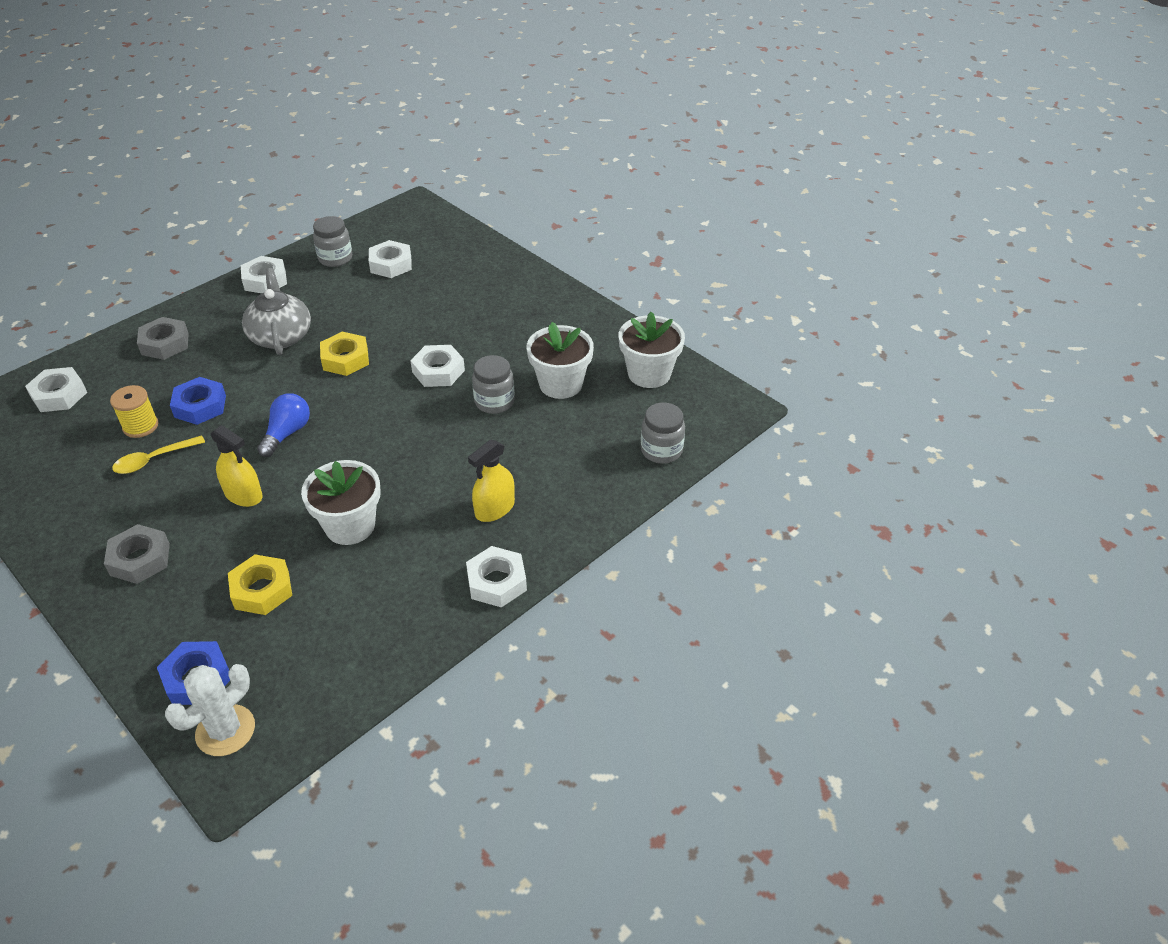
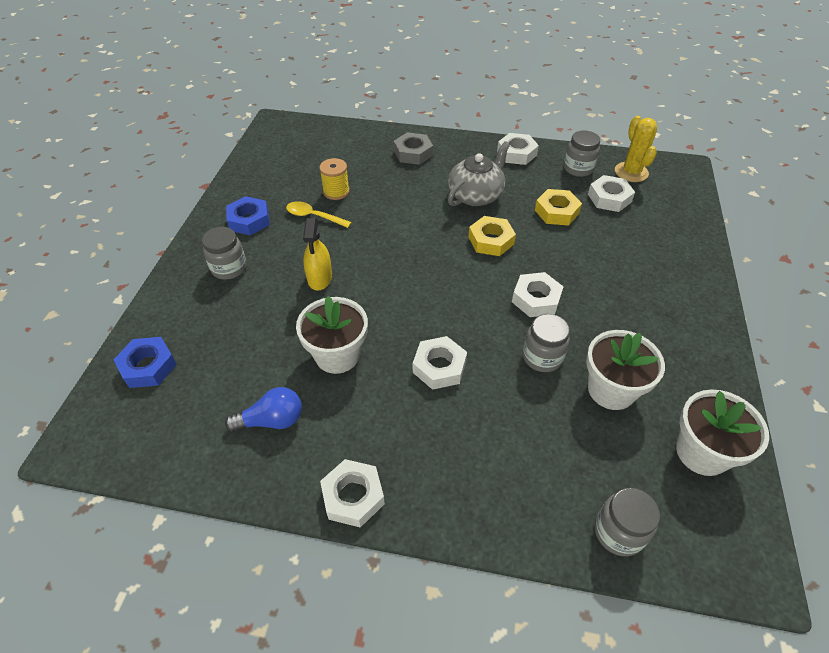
camera: 55 degrees right, 5 degrees up
(59, 395) = (330, 144): white nut -> white nut (439, 367)
(140, 559) = (229, 268): grey nut -> grey jar
(200, 406) = (377, 204): blue nut -> blue nut (249, 220)
(225, 730) = (111, 414): white cactus -> none
(262, 590) = (244, 347): yellow nut -> yellow nut (556, 212)
(287, 433) = (393, 260): blue light bulb -> blue light bulb (272, 420)
(380, 234) = (631, 172): none -> yellow cactus
(495, 508) = (429, 439): yellow spray bottle -> none

